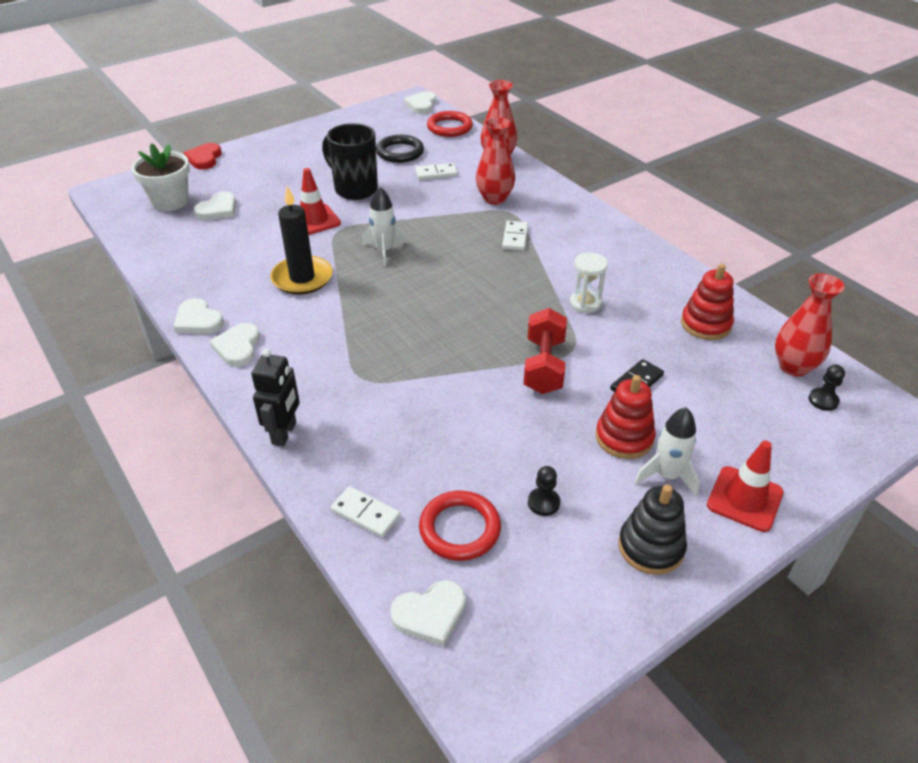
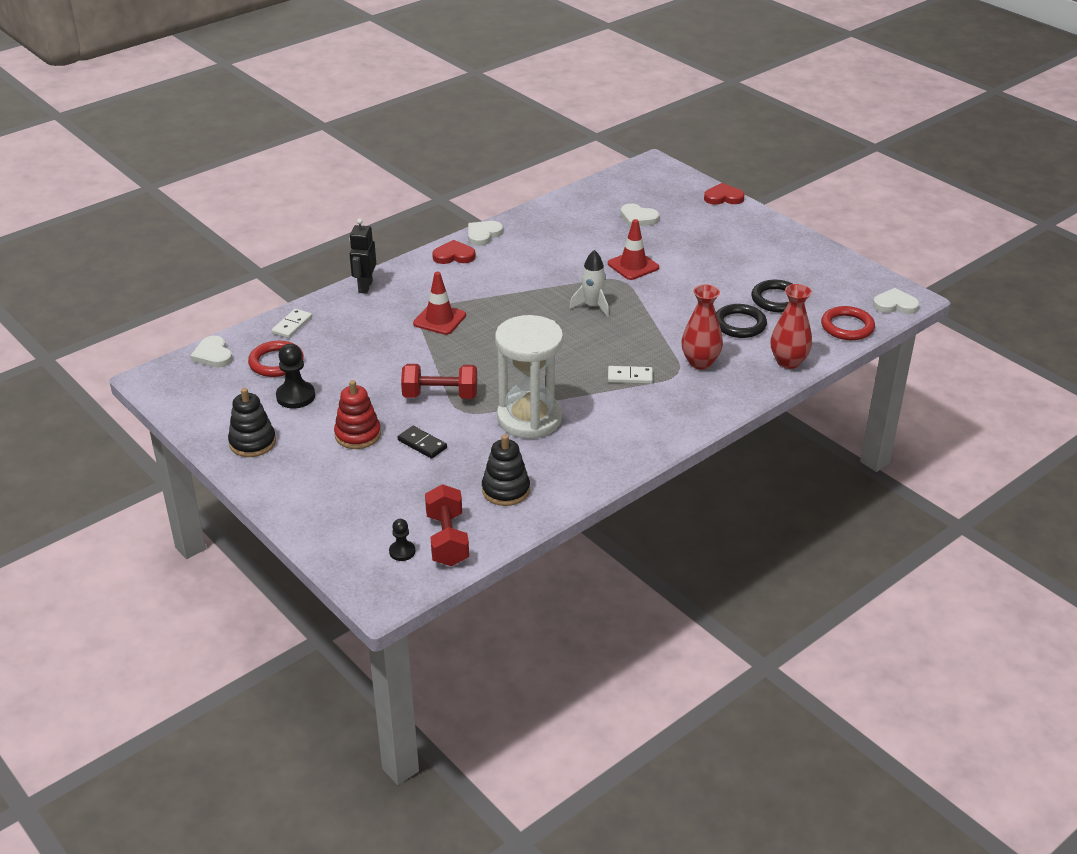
camera: 85 degrees right, 5 degrees down
(170, 201) = (645, 194): white flower pot -> none
(238, 347) = (454, 255): white heart -> red heart
(285, 433) = (365, 286): black robot -> black robot turned 90 degrees clockwise
(302, 278) = (544, 271): black candle -> none
(354, 189) = (693, 280): black mug -> none
(436, 173) = (739, 324): white domino -> black ring
(543, 503) = (295, 396): black pawn -> black pawn, size x1.68
(585, 303) = (529, 418): white hourglass -> white hourglass, size x2.18
(667, 475) = (317, 454): white rocket -> none
(705, 324) = (506, 490): red stacking toy -> black stacking toy
(744, 499) = (292, 491): red traffic cone -> red traffic cone (439, 319)
(793, 367) = (447, 540): red vase -> red dumbbell

